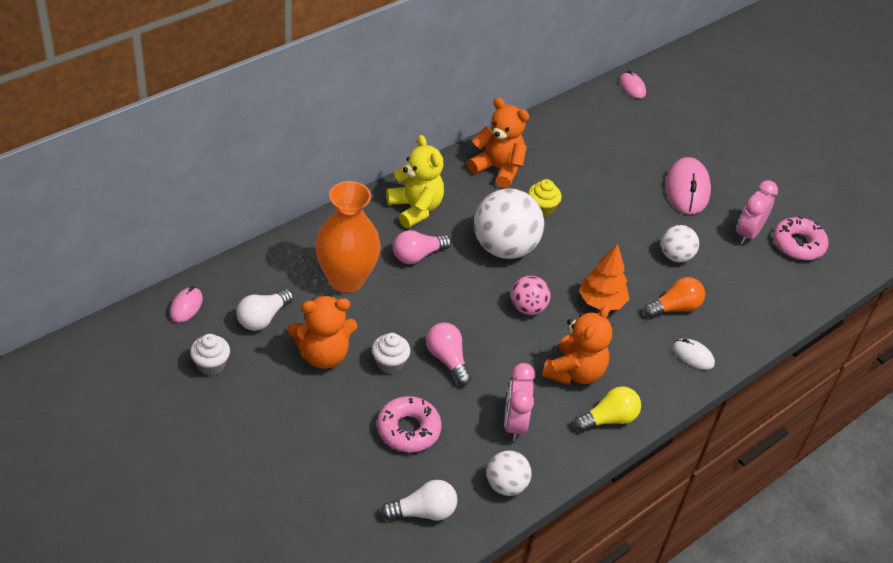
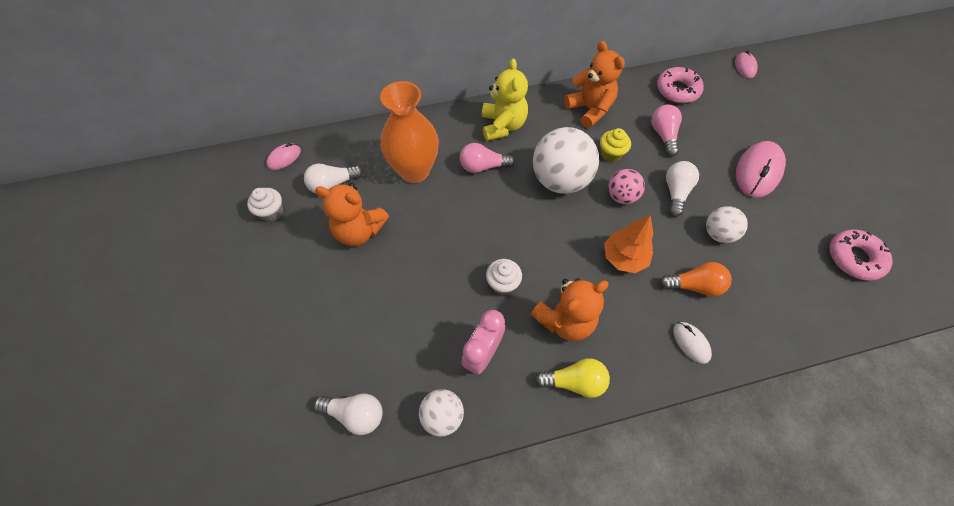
camera: 30 degrees right, 15 degrees up
(389, 363) = (407, 256): white cupcake -> white cupcake (503, 283)
(408, 429) = (388, 325): pink donut -> pink donut (677, 90)
(447, 360) = (457, 269): pink light bulb -> pink light bulb (663, 135)
(528, 308) = (552, 242): pink ball -> pink ball (621, 196)
(621, 229) = (675, 192): none -> white light bulb
(748, 233) = (802, 232): pink clock -> none

